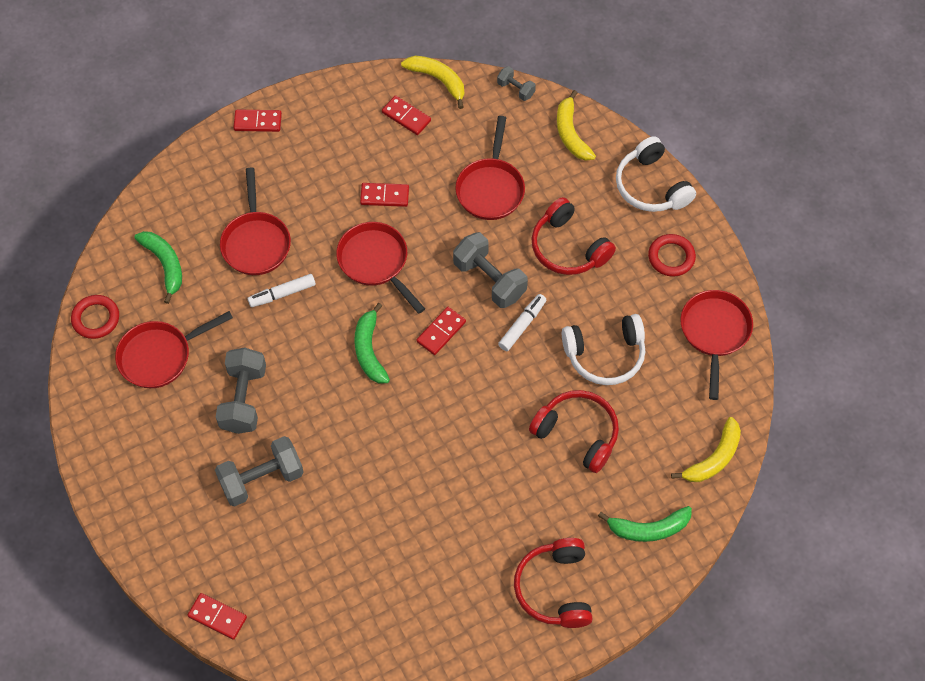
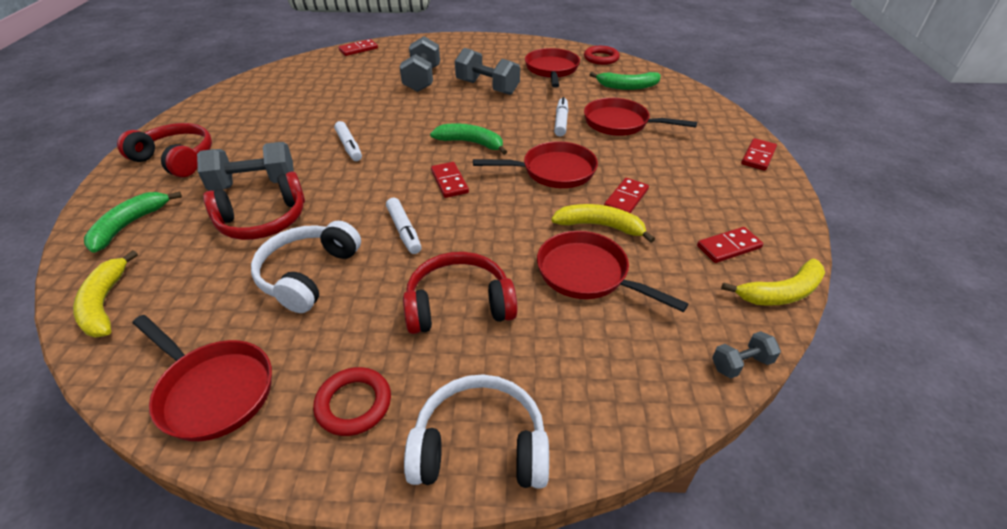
camera: 120 degrees right, 20 degrees down
(439, 451) = (349, 146): none -> white marker
(489, 280) = (474, 229): grey dumbbell -> grey dumbbell (254, 184)
(571, 133) = (631, 391): yellow banana -> yellow banana (600, 226)

